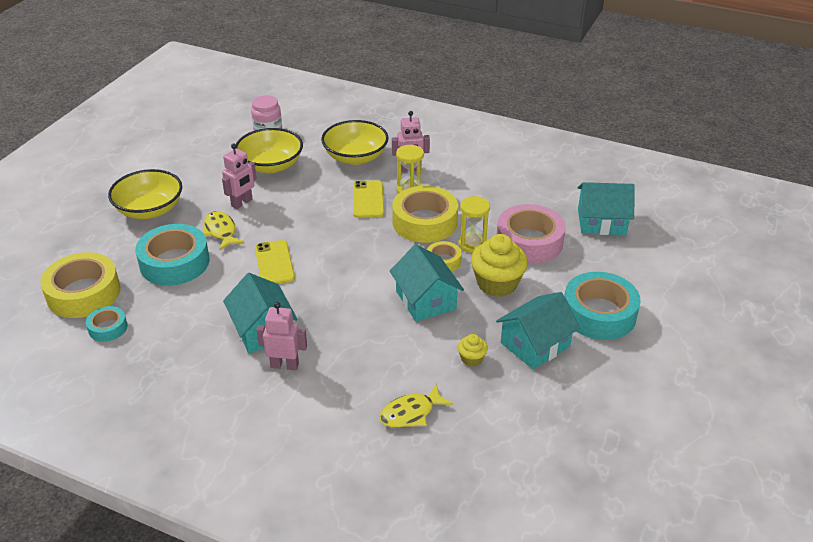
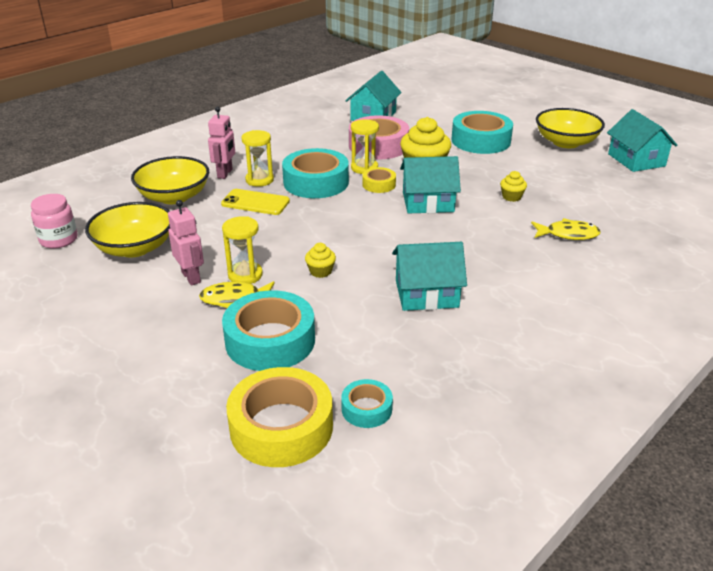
camera: 70 degrees left, 5 degrees down
(150, 210) = (139, 350): yellow bowl -> yellow bowl (566, 142)
(254, 227) = (245, 275): none -> yellow hourglass
(274, 263) = (320, 271): yellow phone -> yellow cupcake
(285, 365) = (485, 288): pink robot -> none
(411, 413) = (568, 234): yellow fish -> yellow fish turned 75 degrees counterclockwise
(425, 222) = (316, 182): yellow tape -> turquoise tape
(535, 345) = (505, 170): turquoise house -> turquoise house (636, 160)

